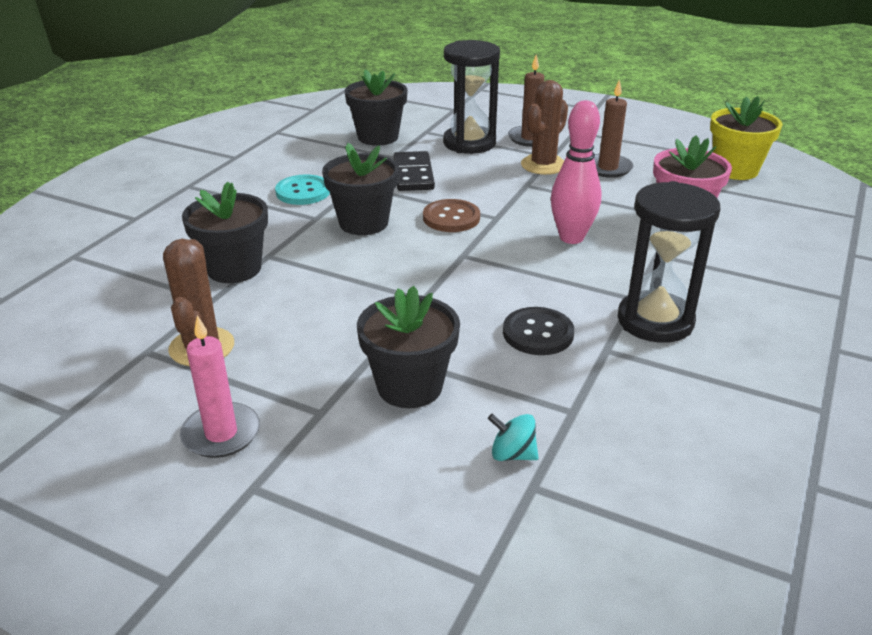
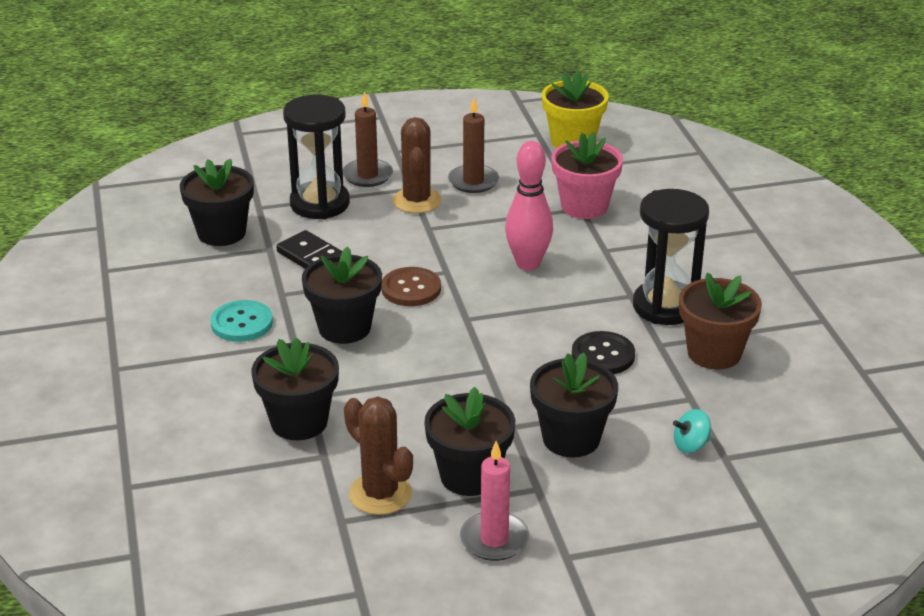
camera: 40 degrees left, 0 degrees up
(284, 370) = (469, 476): none -> black flower pot
(652, 383) = (714, 353): none -> brown flower pot

